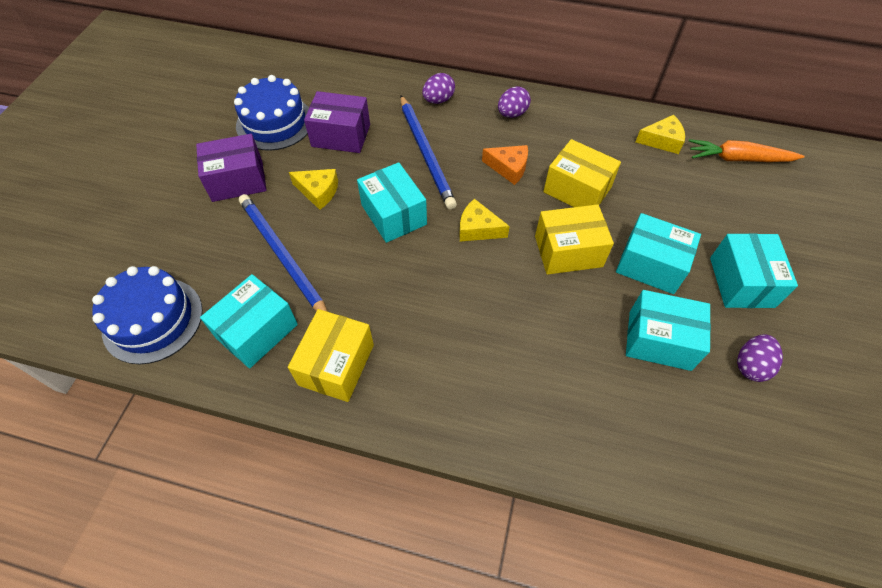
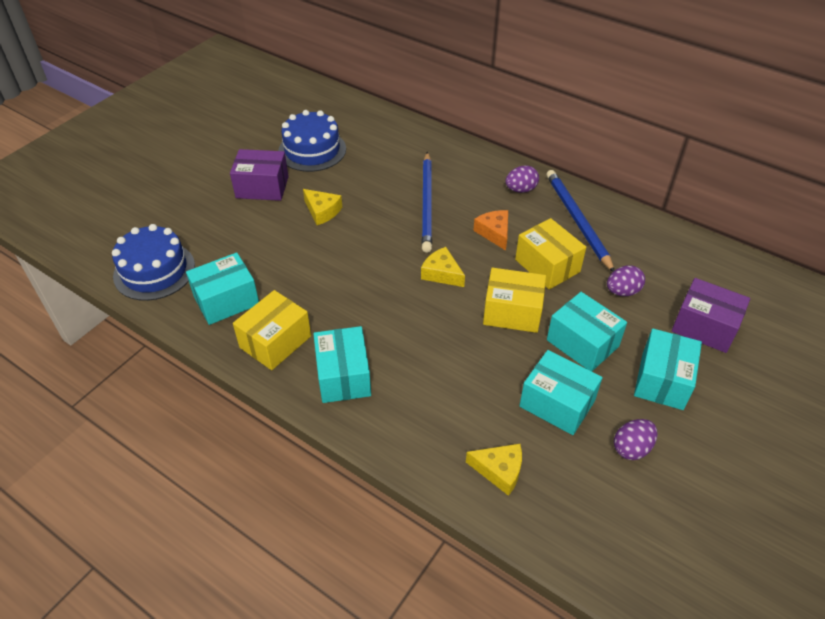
camera: 20 degrees right, 10 degrees down
(282, 256) = (271, 252): blue pencil -> blue pencil (577, 220)
(341, 135) = (361, 172): purple box -> purple box (704, 327)
(394, 214) = (375, 244): turquoise box -> turquoise box (343, 376)
(438, 100) = (459, 163): purple egg -> purple egg (622, 291)
(509, 168) = (494, 233): orange cheese -> orange cheese turned 150 degrees counterclockwise
(662, 141) = (652, 245): yellow cheese -> yellow cheese (499, 471)
(738, 159) = (721, 279): orange carrot -> none

